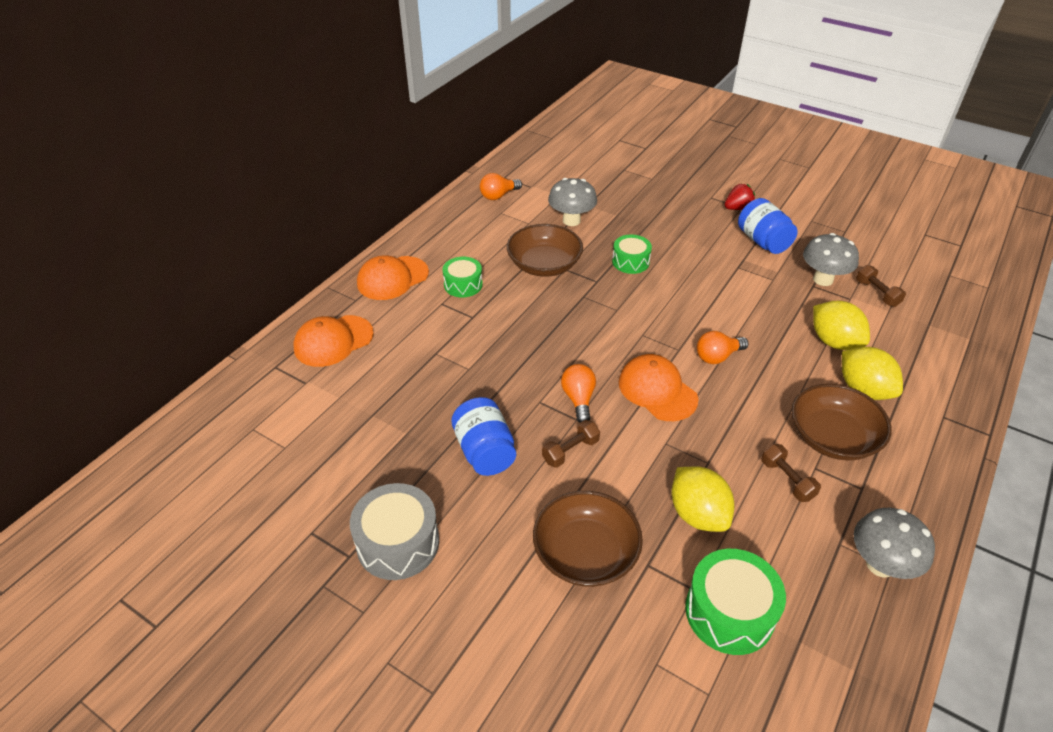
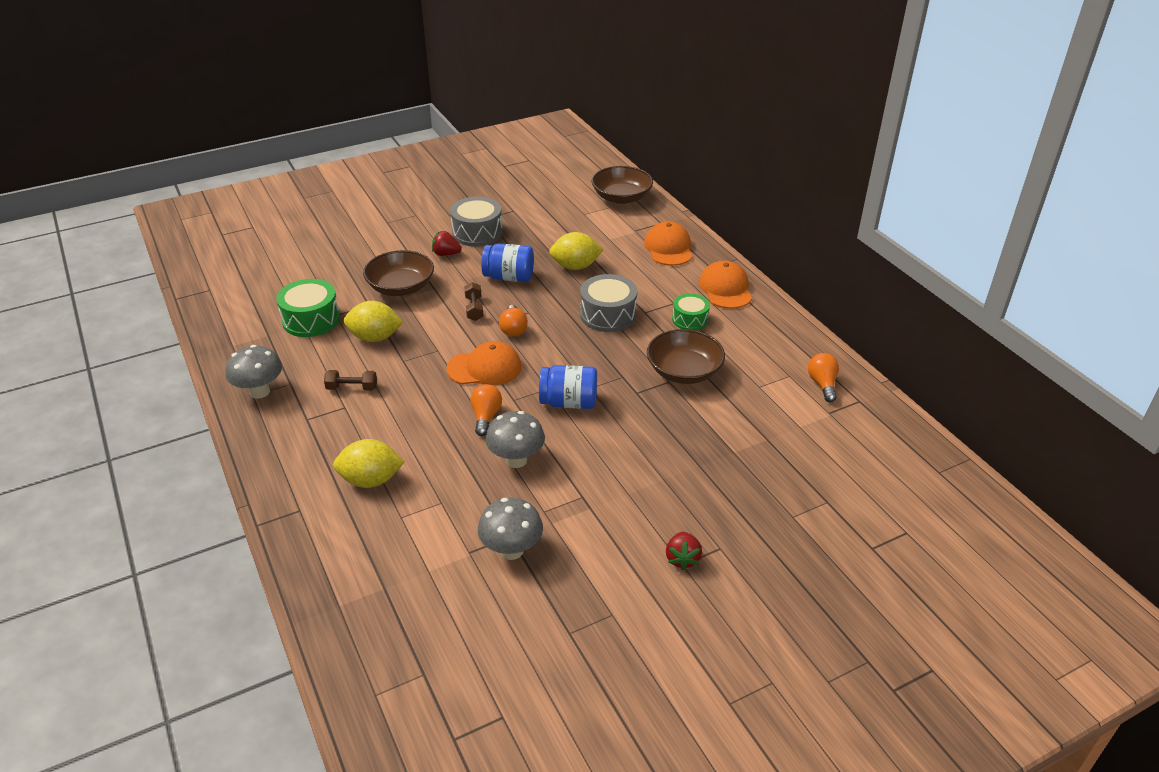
camera: 120 degrees right, 5 degrees down
(475, 548) = (446, 254): none -> red strawberry
(497, 340) = (608, 315): none -> grey drum
(571, 220) = (744, 415): grey mushroom -> grey mushroom (516, 460)
(578, 399) = (513, 329): orange light bulb -> orange light bulb turned 60 degrees clockwise
(630, 262) = (648, 425): green drum -> none
(763, 241) = (607, 542): blue jar -> blue jar (569, 402)
(832, 437) = (354, 432): brown bowl -> brown bowl (621, 197)
(834, 342) = (432, 499): yellow lemon -> yellow lemon (575, 266)
(877, 293) = (456, 580): brown dumbbell -> none

